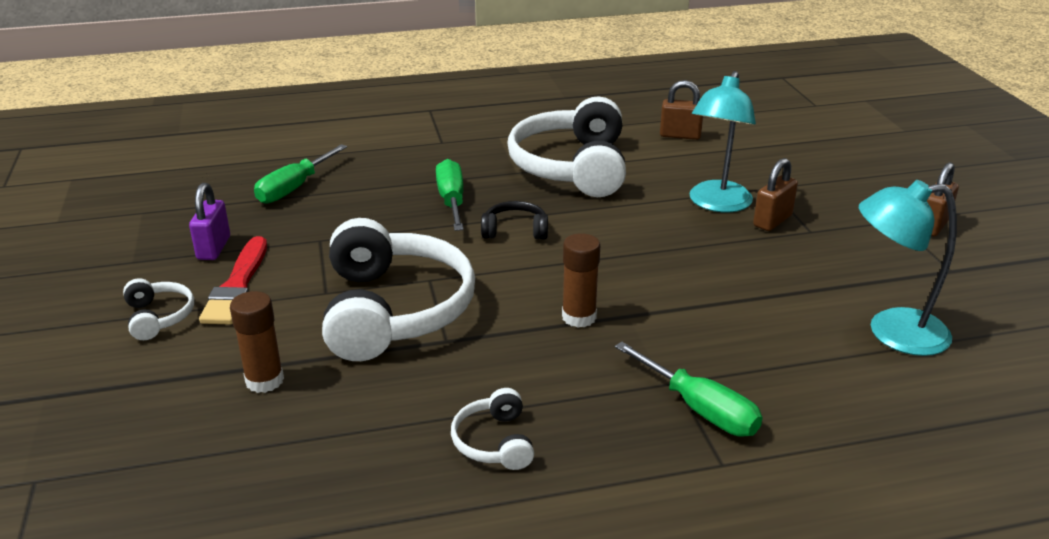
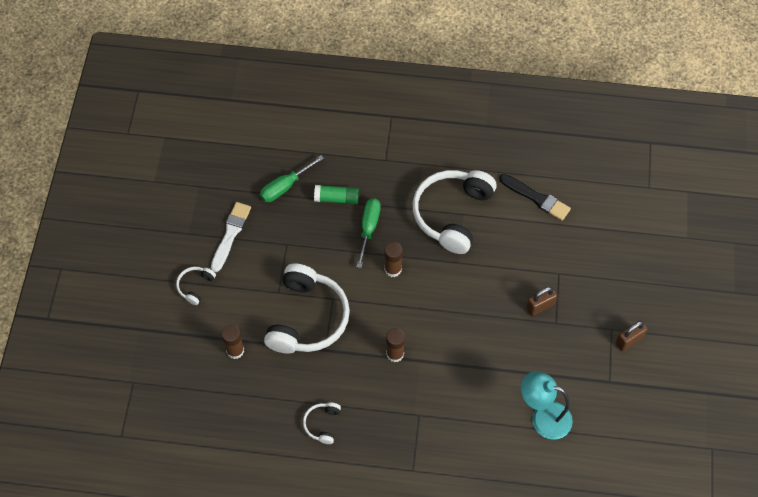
camera: 20 degrees right, 30 degrees up
(159, 317) = (195, 286): white headphones -> white headphones turned 150 degrees counterclockwise
(214, 248) = (231, 234): purple padlock -> white brush
(237, 285) = (236, 272): red brush -> none
(385, 184) = (337, 198): none -> green glue stick
(515, 230) = (393, 269): black headphones -> brown glue stick
(680, 135) = (536, 198): brown padlock -> black brush
(699, 409) = (420, 435): green screwdriver -> none
(717, 204) = (518, 280): turquoise lamp -> none

